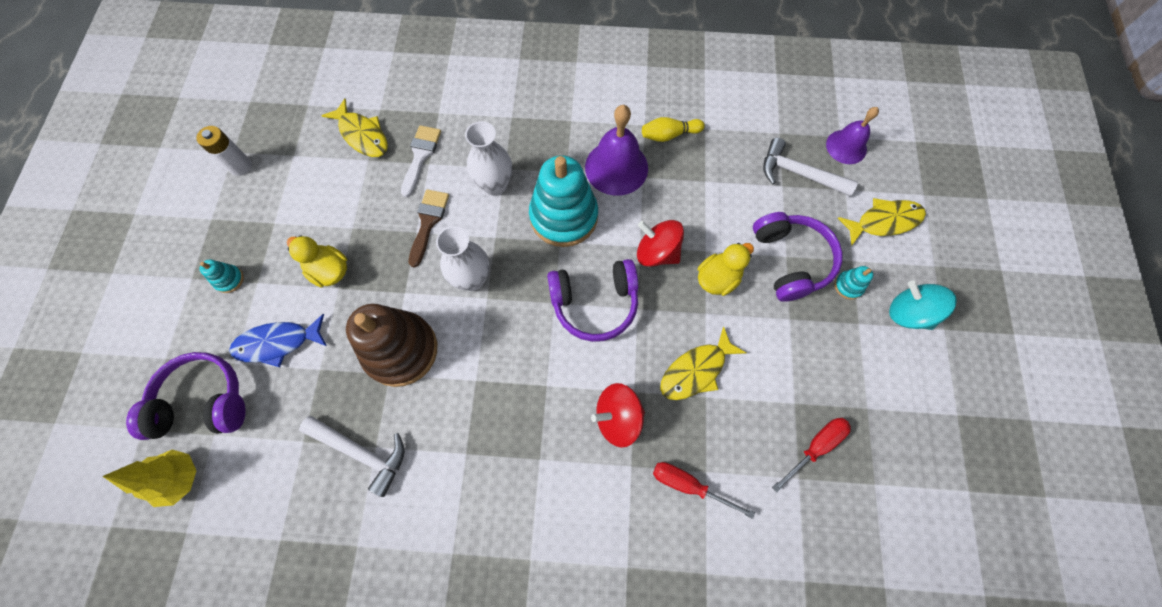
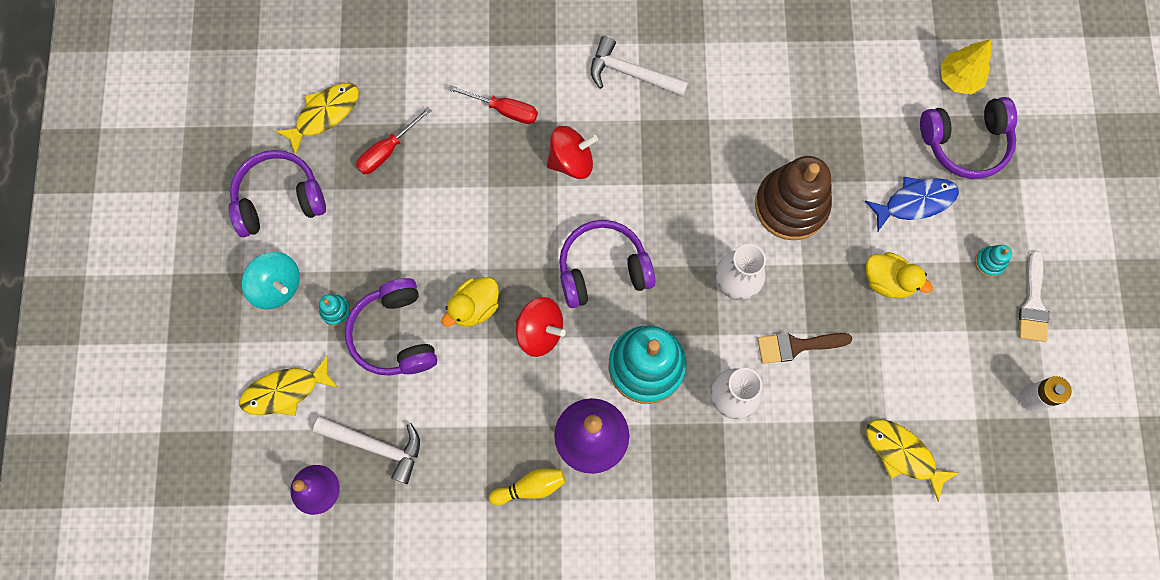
camera: 175 degrees right, 5 degrees up
(361, 452) = (803, 112): white hammer -> white hammer (631, 73)
(420, 156) = (825, 431): white brush -> white brush (1033, 303)
(428, 222) = (796, 346): brown brush -> brown brush turned 75 degrees clockwise
(696, 370) = (497, 210): yellow fish -> yellow fish (324, 114)
(923, 402) = (279, 199): none -> purple headphones

